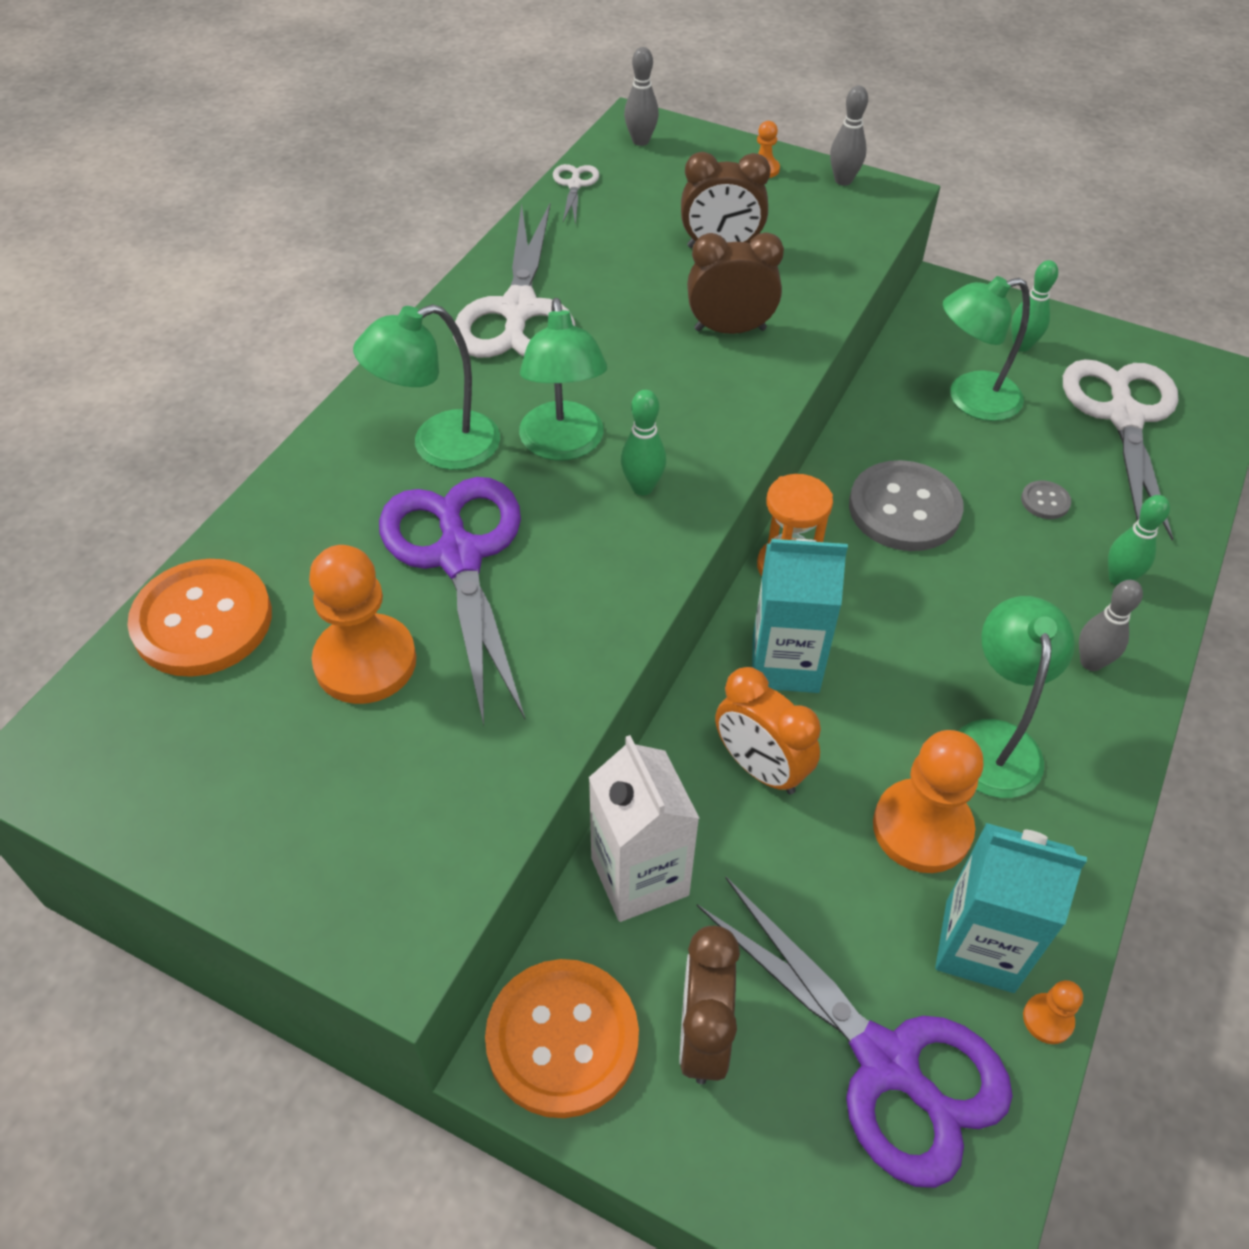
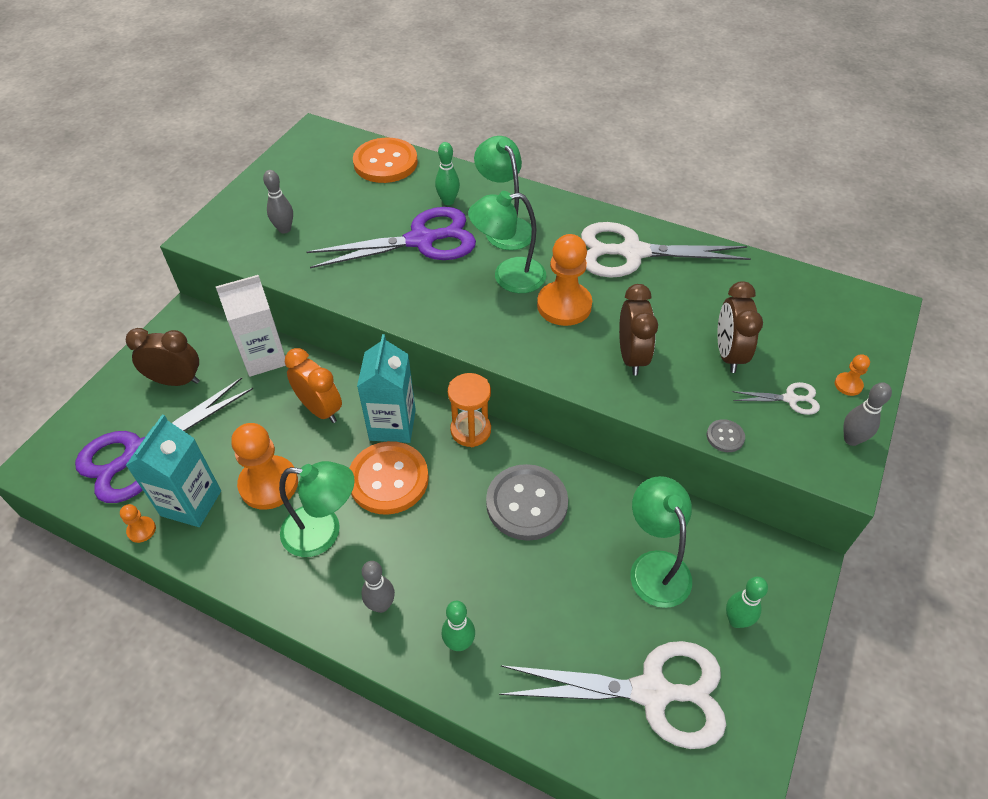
camera: 90 degrees right, 0 degrees up
(365, 662) = (355, 214): orange pawn -> orange pawn (564, 305)
(562, 1039) = (189, 331): orange button -> orange button (388, 479)
(575, 185) = (784, 274): white scissors -> white scissors (790, 399)
(640, 141) = (859, 309): grey bowling pin -> grey bowling pin (284, 229)
(642, 487) = (473, 311): green bowling pin -> green bowling pin (448, 201)
(760, 768) = (320, 409): orange clock -> orange clock turned 90 degrees clockwise
(1045, 501) = (540, 603): grey button -> grey button (725, 437)

